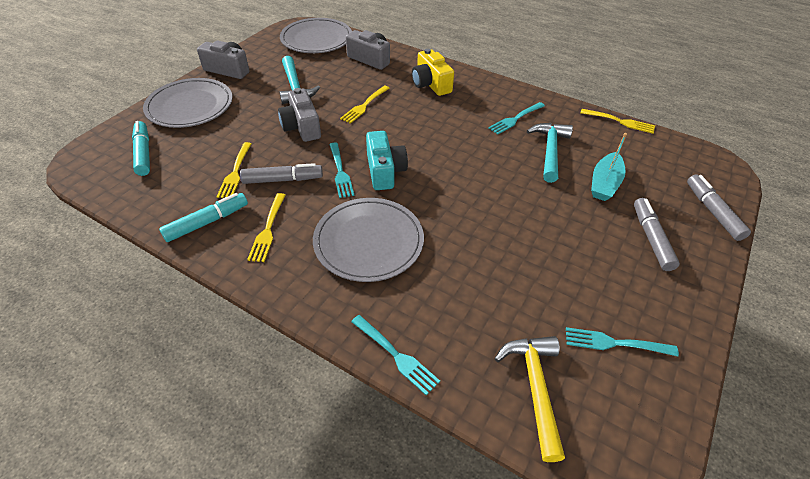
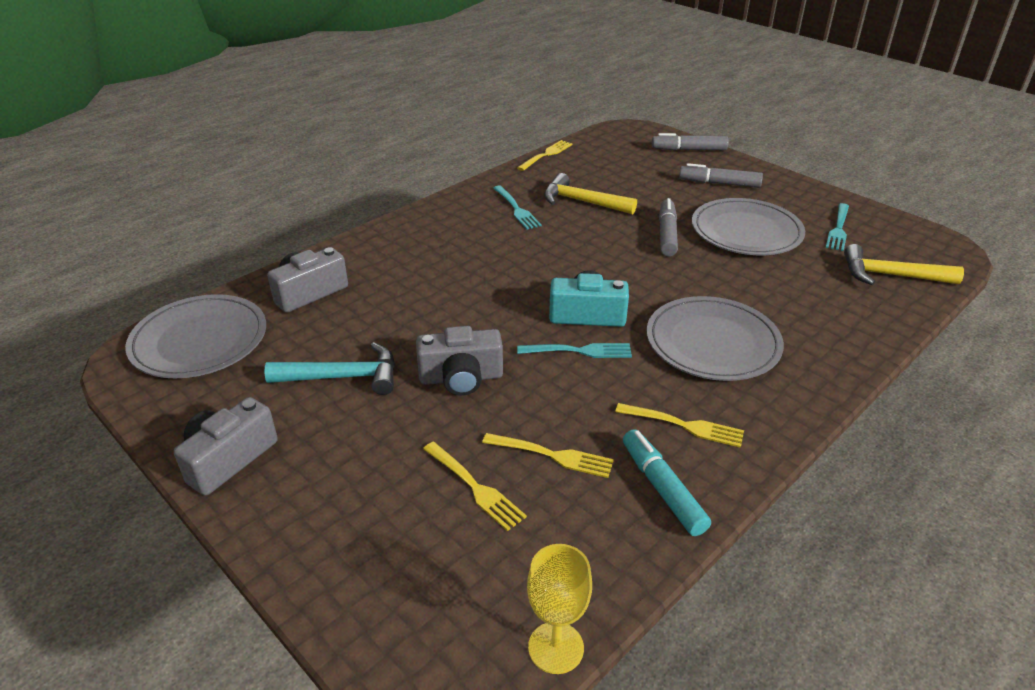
camera: 75 degrees left, 10 degrees down
(98, 190) = (556, 647): none -> yellow goblet
(143, 153) = (461, 582): turquoise marker -> none
(190, 106) = (331, 516): grey plate -> grey plate (746, 231)
(282, 179) = (582, 405): grey marker -> grey marker (667, 234)
(365, 105) = (433, 313): yellow fork -> yellow fork (474, 487)
(395, 355) = (870, 345): turquoise fork -> none
(431, 84) = (410, 252): yellow camera -> none
(550, 151) = (582, 202): turquoise hammer -> yellow hammer
(604, 183) = (641, 186): turquoise boat -> none

